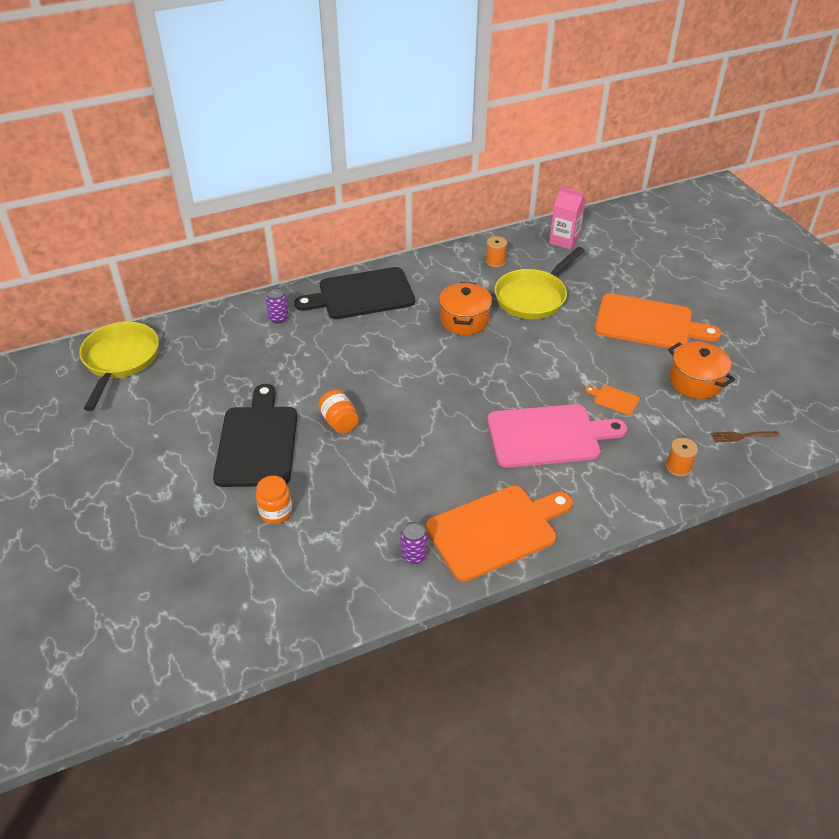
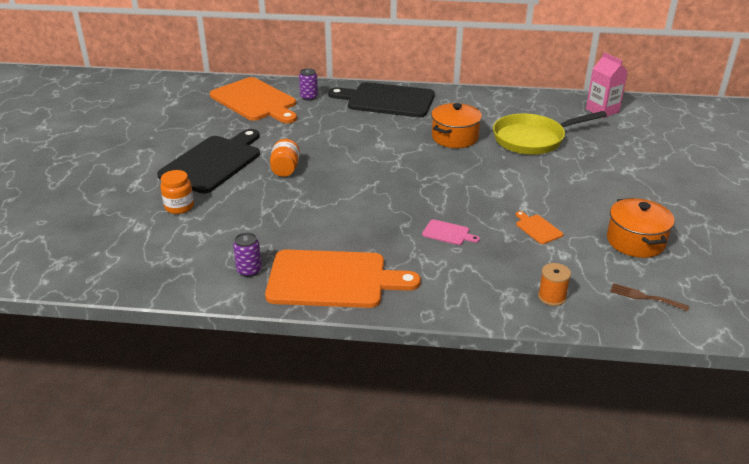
camera: 30 degrees right, 10 degrees down
(120, 360) = (175, 91): yellow pan -> none
(495, 261) = (522, 108): orange spool -> none
(548, 435) = (448, 233): pink cutting board -> pink cutting board, size x0.40
(648, 323) = (628, 186): orange cutting board -> orange cutting board (255, 101)

